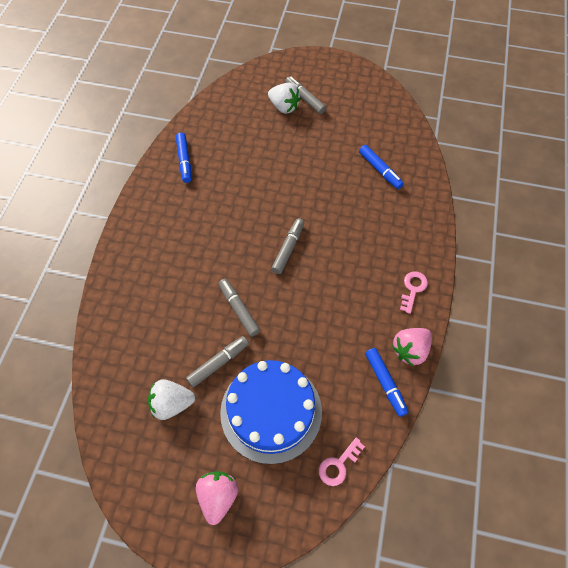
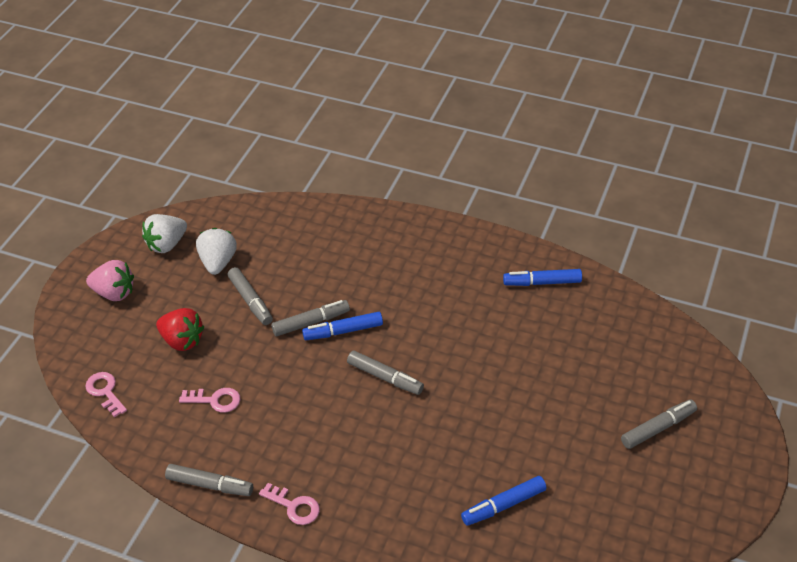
camera: 100 degrees right, 15 degrees down
(271, 411) = (182, 340): blue cake -> red strawberry
(284, 107) = (640, 399): white strawberry -> white strawberry (167, 244)
(331, 366) = (215, 400): none -> pink key
(385, 383) = (177, 450): blue marker -> blue marker (343, 331)
(410, 350) = (210, 485): pink strawberry -> grey marker

